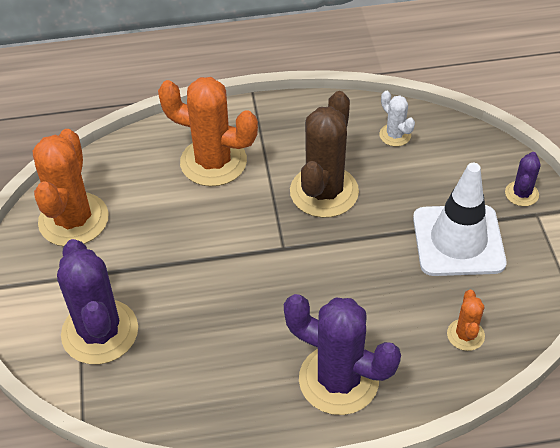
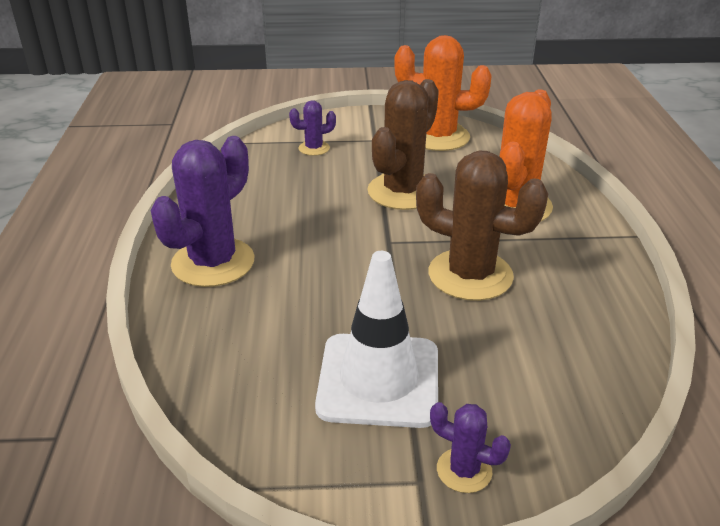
camera: 95 degrees right, 15 degrees down
(100, 332) = (314, 148): purple cactus -> purple cactus, size x0.48
(194, 243) = (403, 191): none -> brown cactus
(395, 135) = (579, 346): white cactus -> none
(465, 335) = (230, 362): orange cactus -> none

